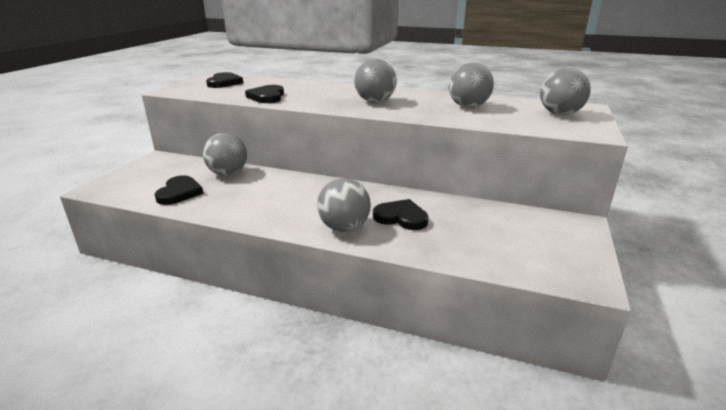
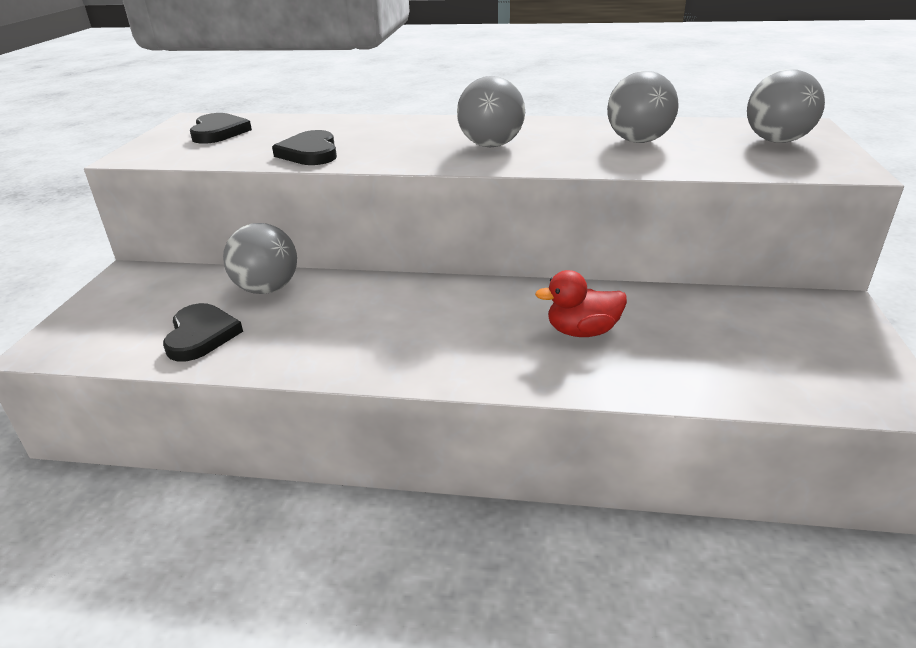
camera: 10 degrees left, 5 degrees up
(344, 227) = (504, 362): grey ball -> none
(401, 217) = (582, 331): black heart -> red duck

